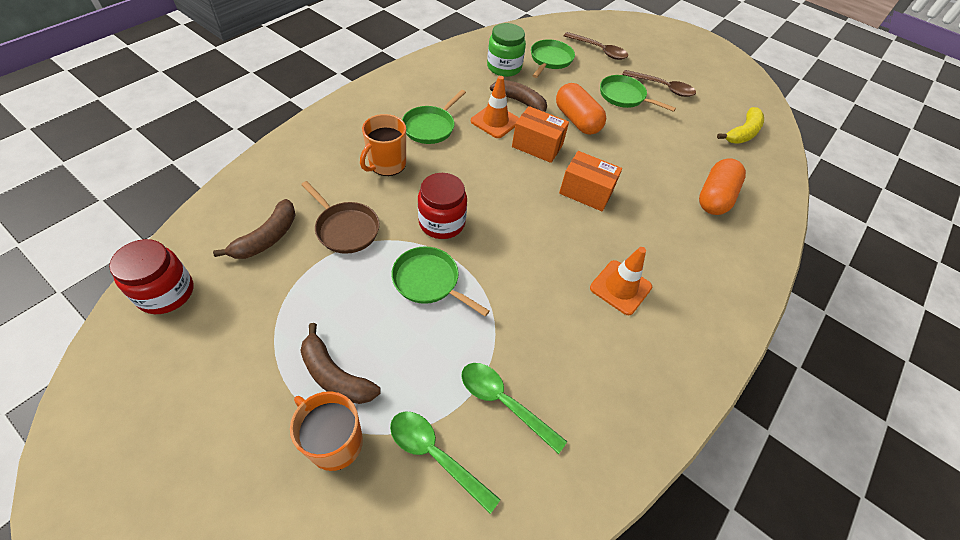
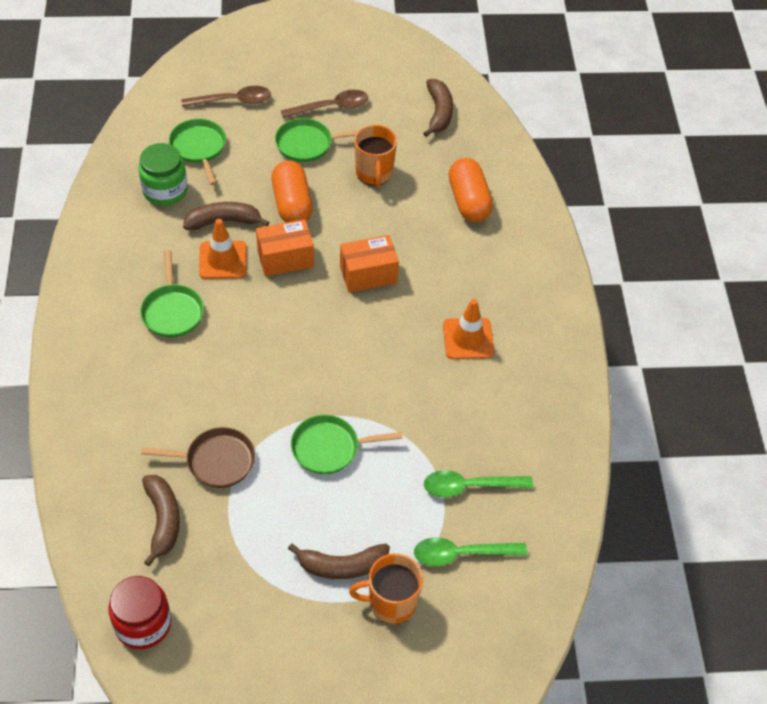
camera: 40 degrees left, 0 degrees up
(387, 164) = (179, 378): orange mug -> orange mug (374, 173)
(442, 222) = (285, 393): red jar -> none
(577, 120) = (292, 204): orange capsule -> orange capsule turned 60 degrees clockwise
(742, 133) = (438, 112): yellow banana -> brown banana

